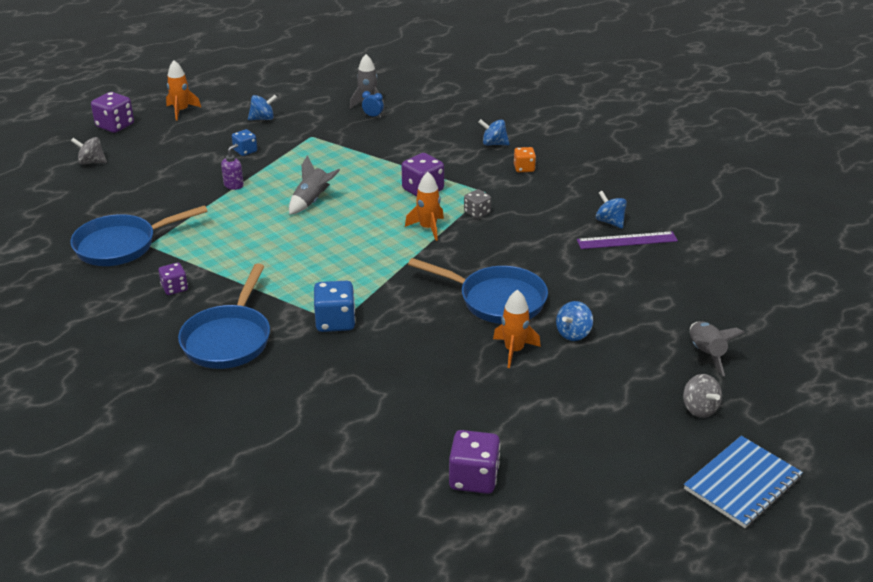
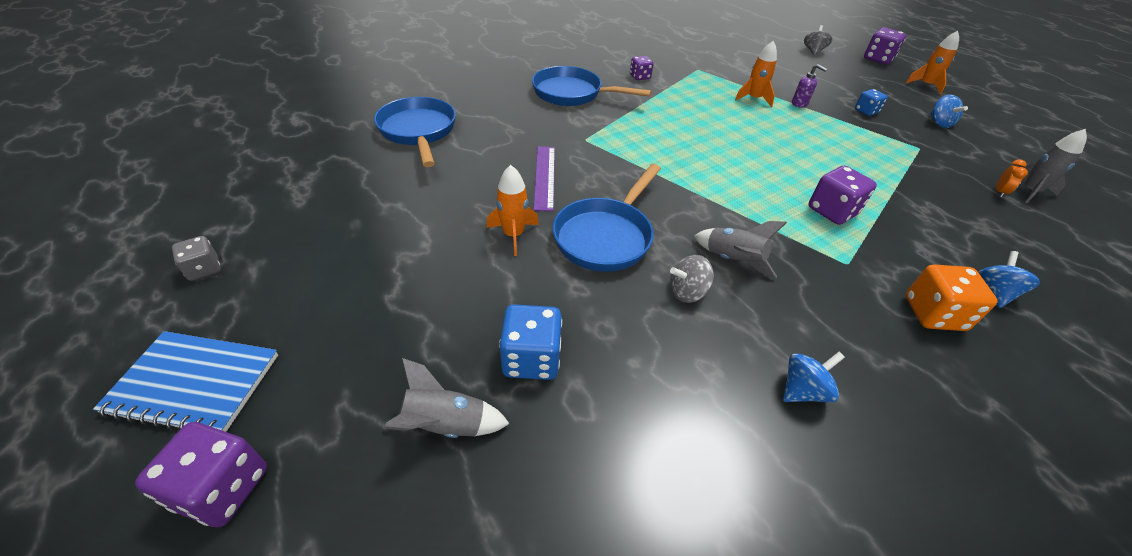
camera: 95 degrees right, 10 degrees up
(121, 245) = (696, 60): blue pan -> blue pan (418, 131)
(311, 201) = (784, 139): grey rocket -> grey rocket (732, 260)
(335, 322) = (585, 138): blue dice -> blue dice (531, 359)
(373, 116) = (999, 192): blue clock -> orange clock
(428, 228) = (748, 205): orange rocket -> orange rocket (753, 99)
(474, 478) = (351, 184): purple dice -> purple dice (223, 488)
(477, 213) = (791, 248): grey dice -> grey dice (204, 269)
(524, 168) = (933, 314): orange dice -> orange dice, size x1.61
(573, 334) = (530, 288): blue spinning top -> none
(627, 240) = (749, 400): purple ruler -> purple ruler (544, 177)
(699, 409) = (342, 379): grey spinning top -> grey spinning top (687, 292)
(742, 483) = (194, 383): blue notebook -> blue notebook turned 45 degrees counterclockwise

